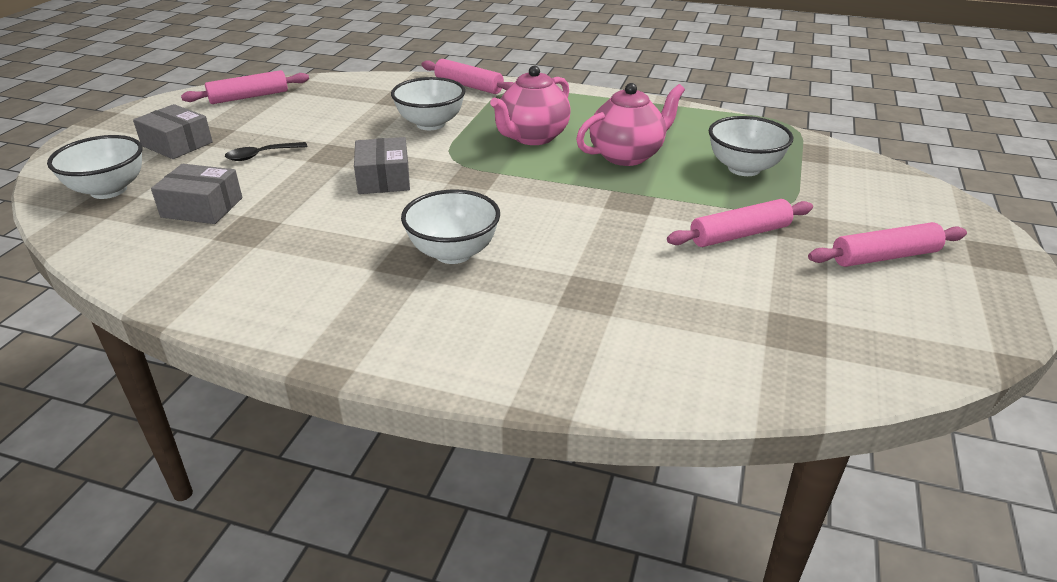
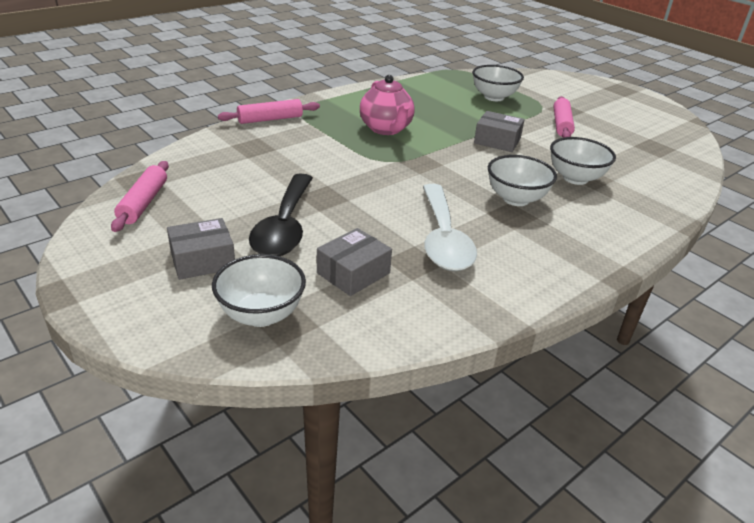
camera: 60 degrees left, 0 degrees up
(261, 155) = (285, 226): black spoon -> black spoon, size x2.18
(309, 233) = (443, 238): none -> white spoon
(384, 179) = (389, 191): grey box -> grey box (497, 141)
(430, 124) = (319, 151): white bowl -> white bowl (575, 178)
(627, 155) = (445, 115): pink teapot -> none
(884, 256) = (606, 107): pink rolling pin -> none

